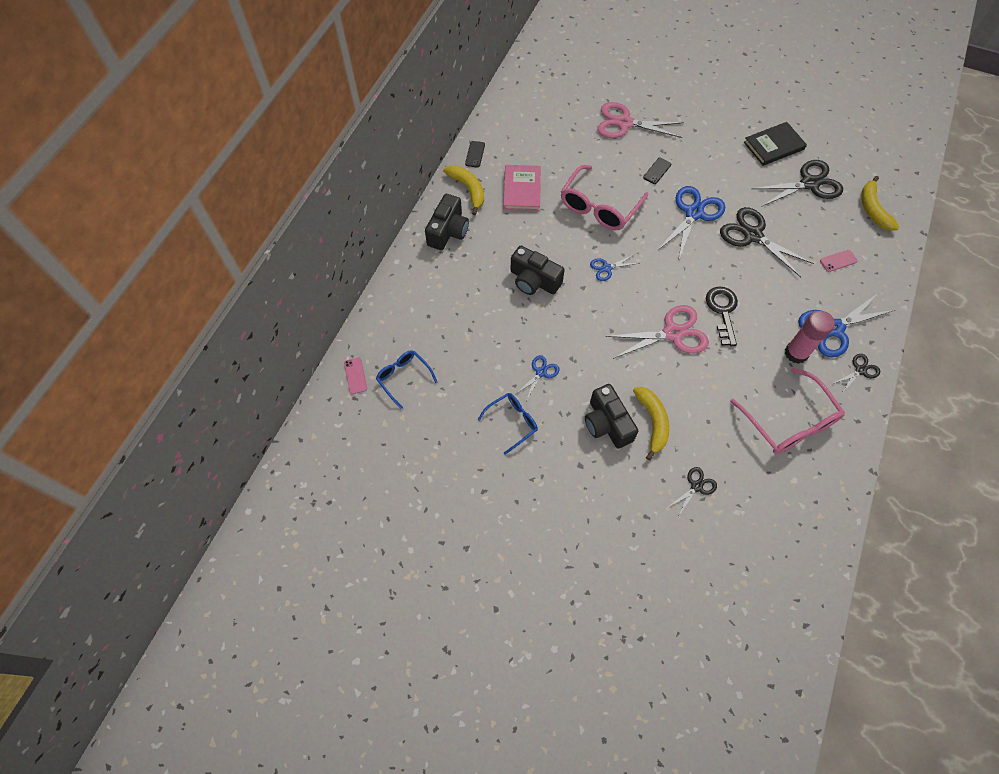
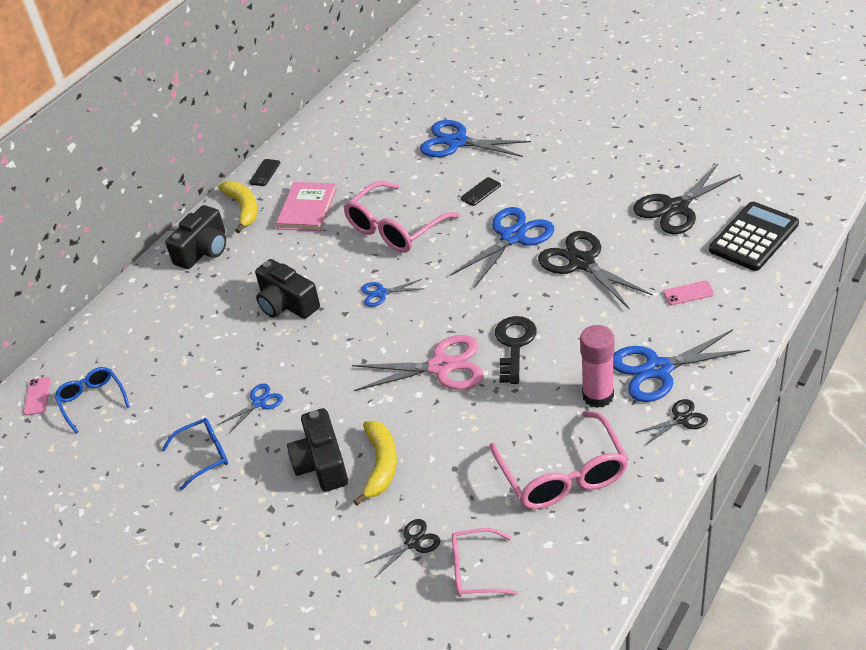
camera: 15 degrees right, 20 degrees down
(624, 123) = (457, 142): pink scissors -> blue scissors
(748, 506) = (475, 570): none -> pink glasses
(773, 146) = (640, 166): black book -> none
(809, 184) = (675, 208): black scissors -> black scissors turned 150 degrees clockwise
(873, 209) = (753, 237): yellow banana -> black calculator

